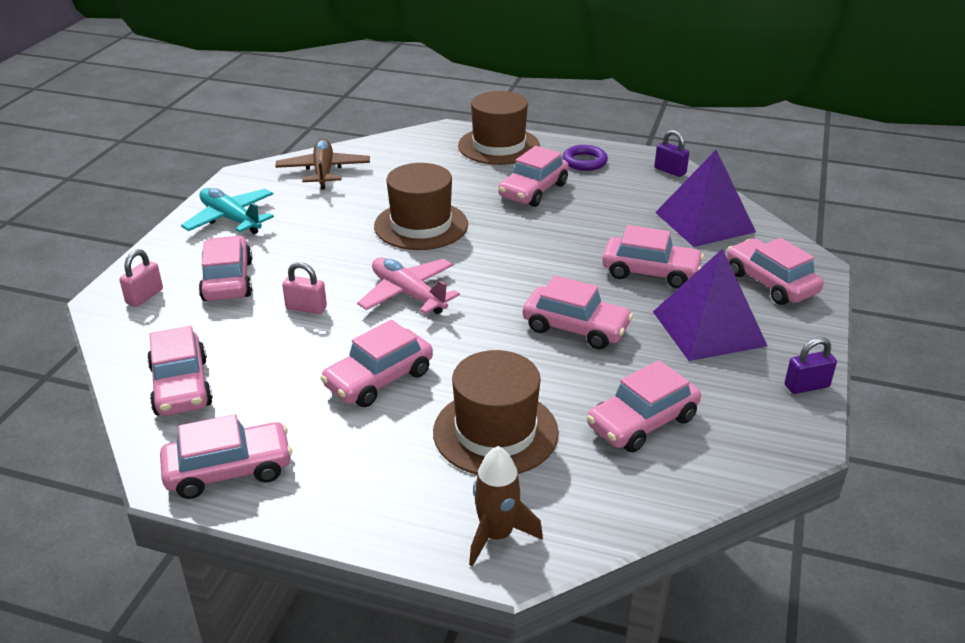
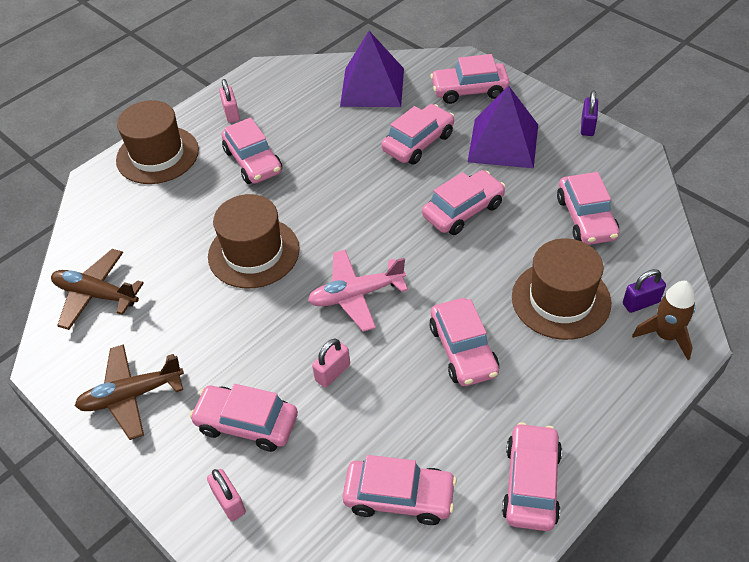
camera: 60 degrees left, 15 degrees up
(231, 219) = (131, 395): turquoise plane -> brown plane
(584, 162) = (231, 113): purple ring -> pink padlock
(670, 171) = (286, 73): purple padlock -> purple padlock (641, 303)

